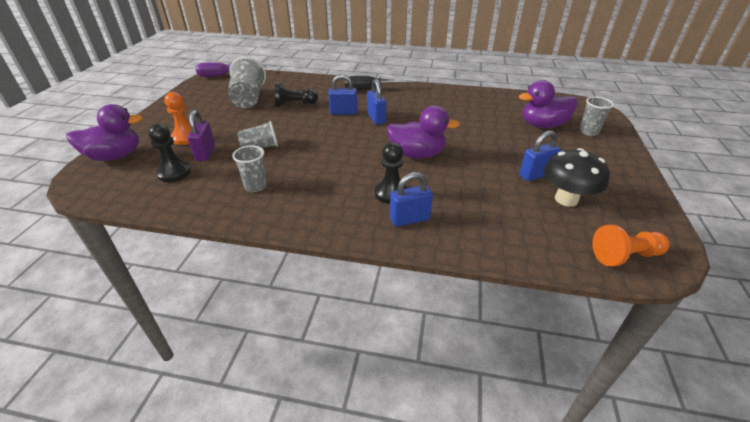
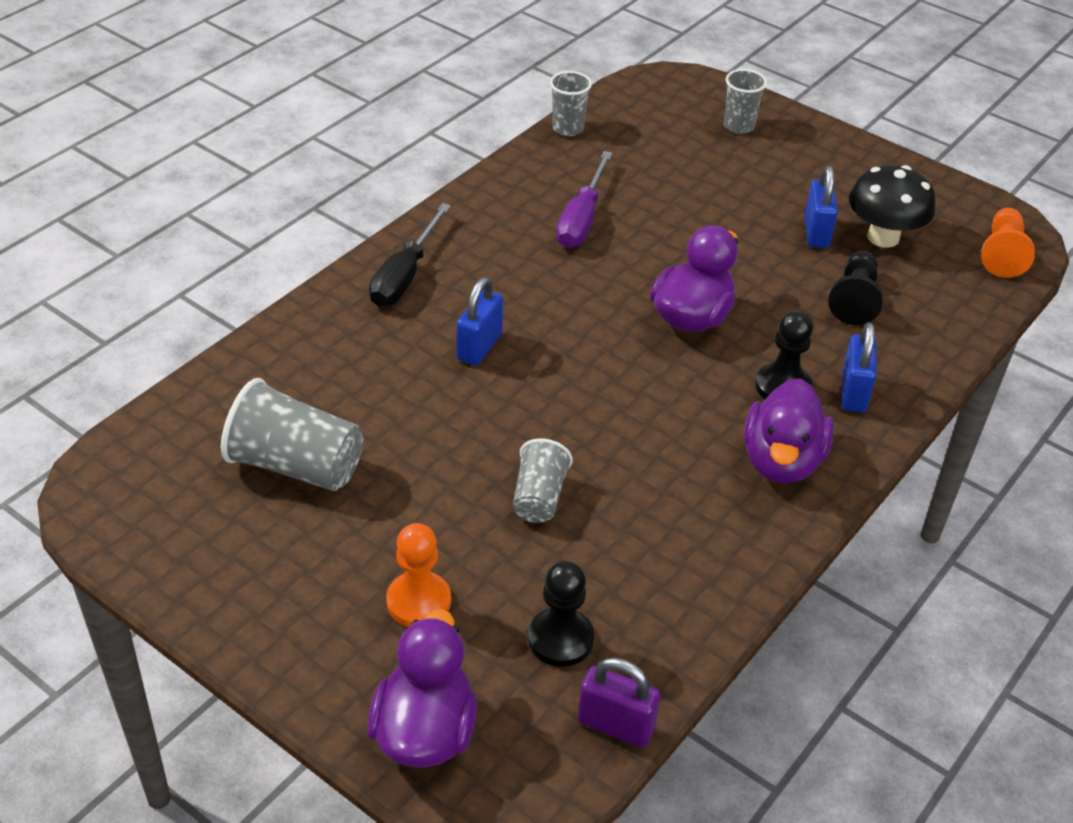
camera: 65 degrees left, 5 degrees up
(205, 153) = (510, 581): purple padlock -> purple padlock (616, 725)
(224, 75) = (107, 479): purple screwdriver -> purple screwdriver (581, 219)
(256, 186) = (674, 533): grey cup -> grey cup (568, 128)
(294, 104) = (387, 403): black pawn -> black pawn (854, 300)
(376, 118) = (536, 315): blue padlock -> none
(542, 125) = (691, 154): purple duck -> purple duck (782, 461)

